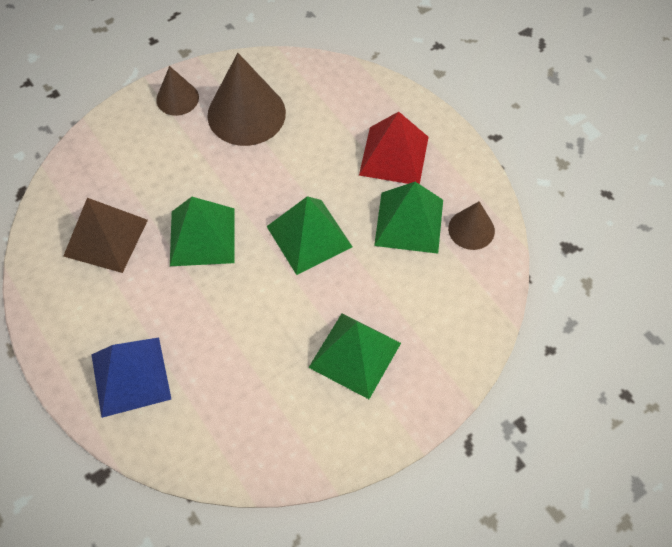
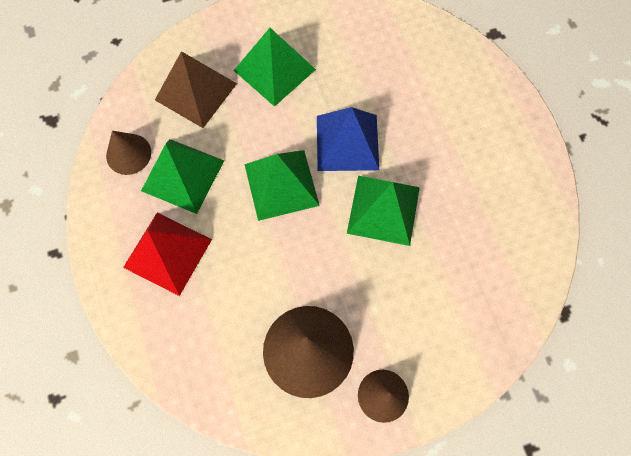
camera: 165 degrees left, 10 degrees up
(106, 238) = (478, 232): brown pyramid -> brown pyramid (196, 91)
(130, 376) = (464, 96): blue pyramid -> blue pyramid (347, 142)

